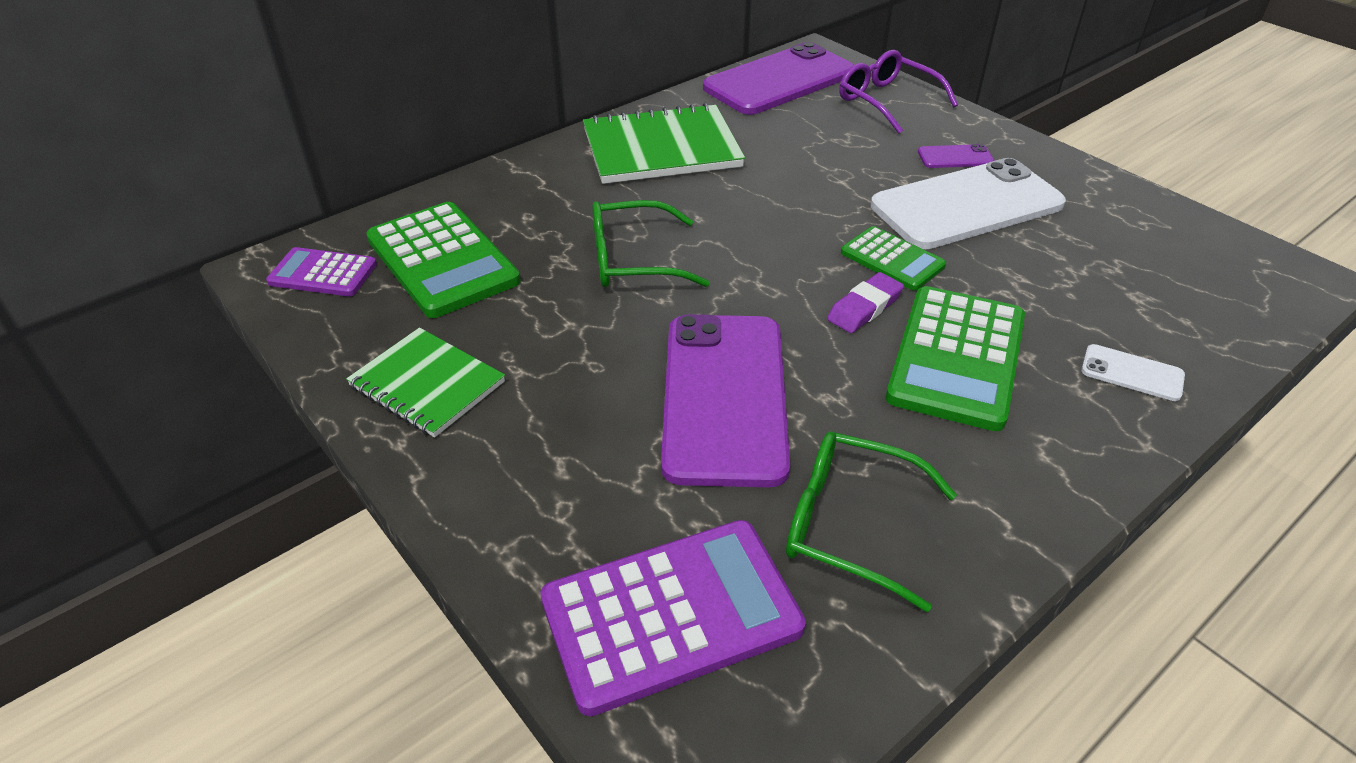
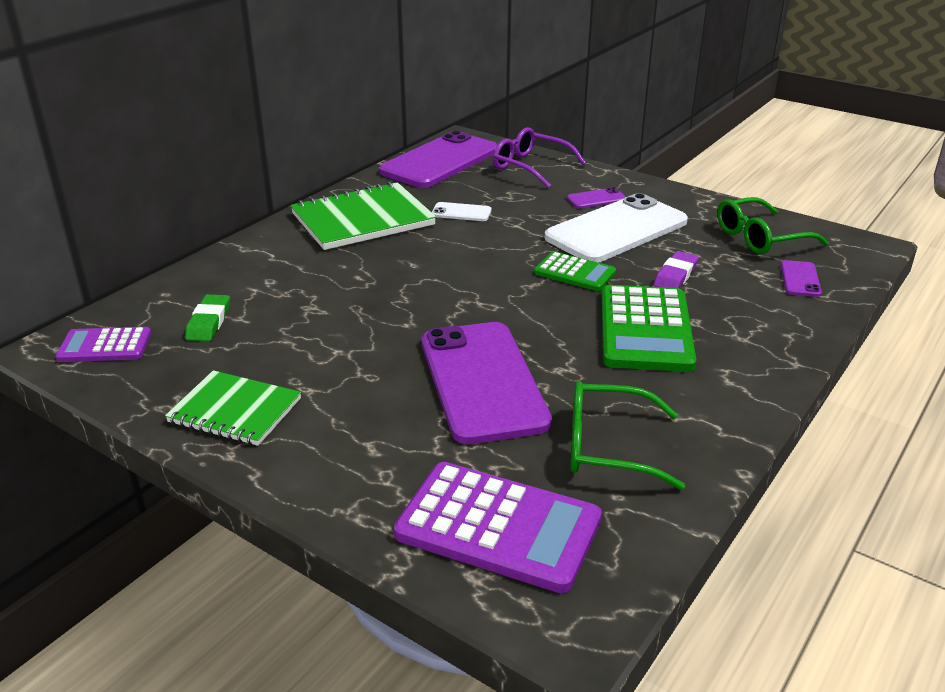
camera: 15 degrees left, 10 degrees down
(442, 260) = (209, 322): green calculator -> green eraser
(632, 260) = (371, 300): green glasses -> green glasses (760, 238)
(671, 614) = (498, 527): purple calculator -> purple calculator turned 60 degrees clockwise
(864, 307) = (566, 307): purple eraser -> purple eraser (675, 275)
(1132, 373) = (770, 321): white phone -> white phone (461, 212)
(1194, 315) = (800, 279): none -> purple phone

